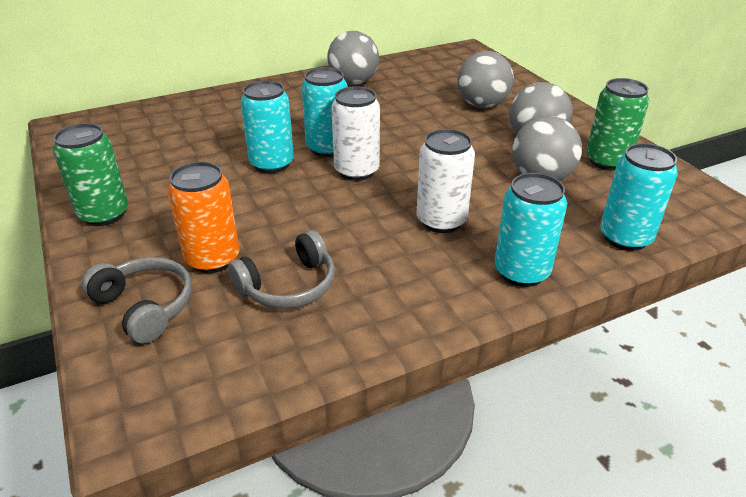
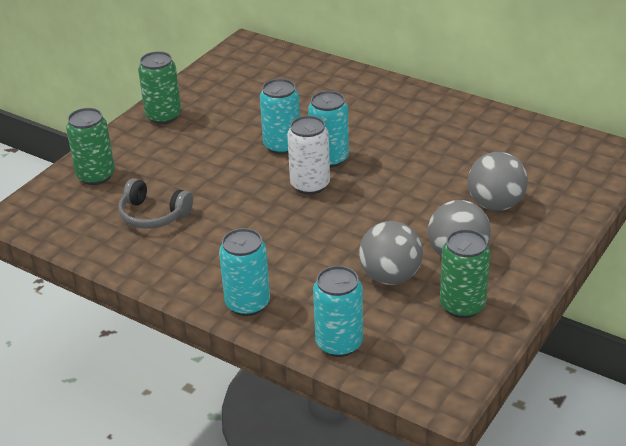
camera: 60 degrees right, 0 degrees up
(145, 306) = (96, 176): grey headphones -> green can
(212, 259) = (155, 176): orange can -> none
(353, 82) = (458, 122): grey ball -> none
(441, 221) = (279, 248): white can -> none

